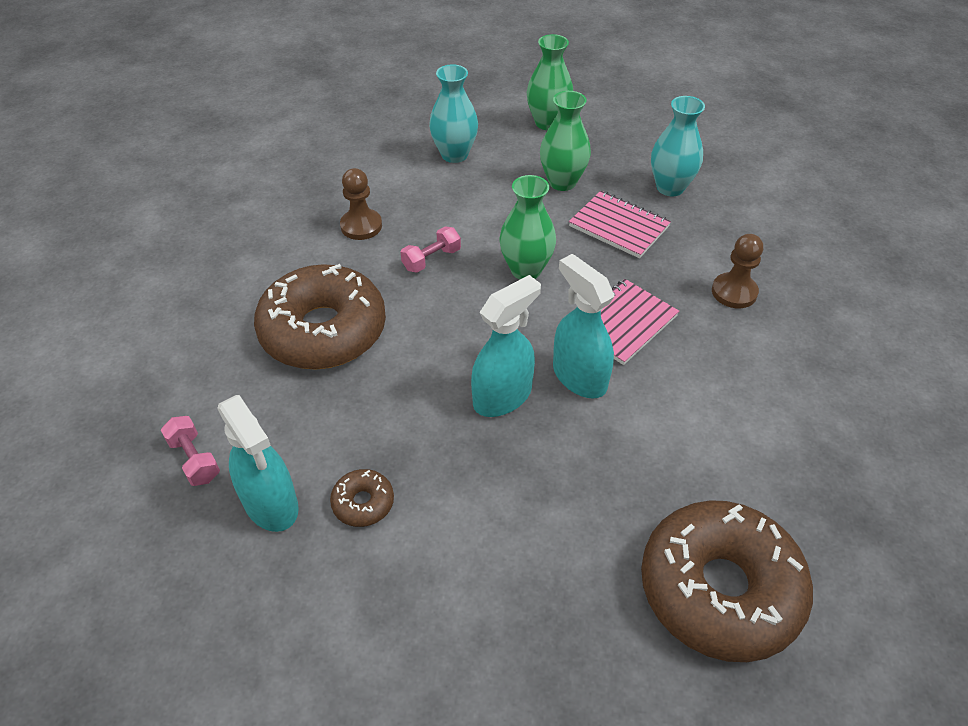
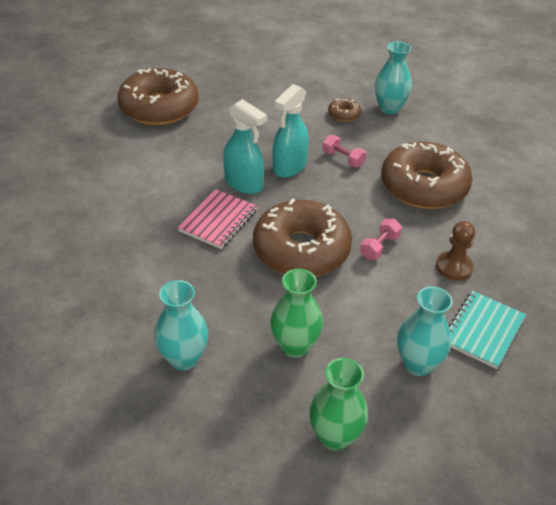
camera: 165 degrees right, 5 degrees down
(194, 459) = (443, 119): pink dumbbell -> pink dumbbell (343, 159)
(271, 504) = (389, 108): turquoise spray bottle -> turquoise vase
(376, 169) = (483, 331): none -> turquoise notebook
(526, 270) = (301, 250): green vase -> brown donut
(619, 226) = (231, 303): pink notebook -> none
(734, 292) = (131, 257): brown pawn -> none

